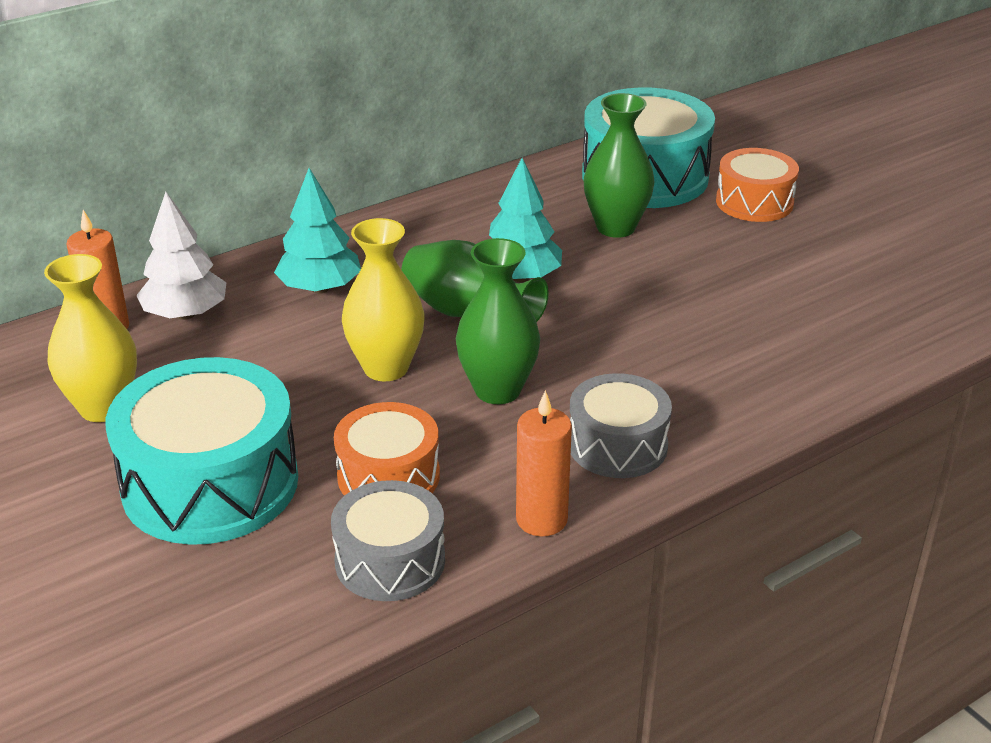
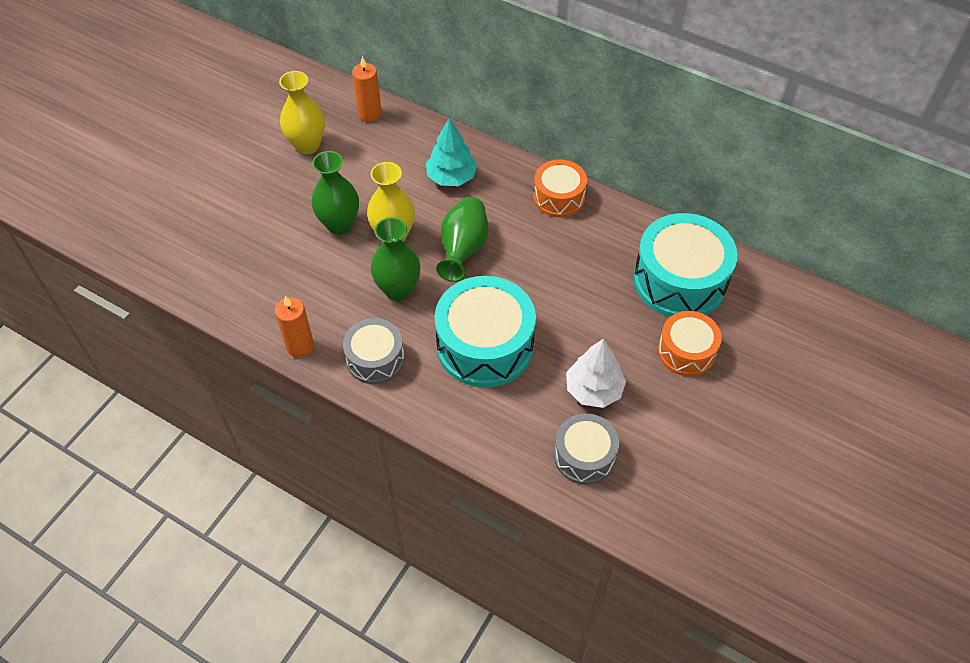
camera: 65 degrees right, 20 degrees up
(186, 314) = (397, 136): white tree -> white tree (594, 390)
(210, 483) = (271, 210): turquoise drum -> turquoise drum (485, 345)
(388, 476) = (306, 273): orange drum -> orange drum (559, 197)
(390, 561) = (246, 298): grey drum -> grey drum (584, 456)
(520, 277) = (515, 259): turquoise tree -> none
(616, 227) = (602, 286): green vase -> green vase (339, 224)

